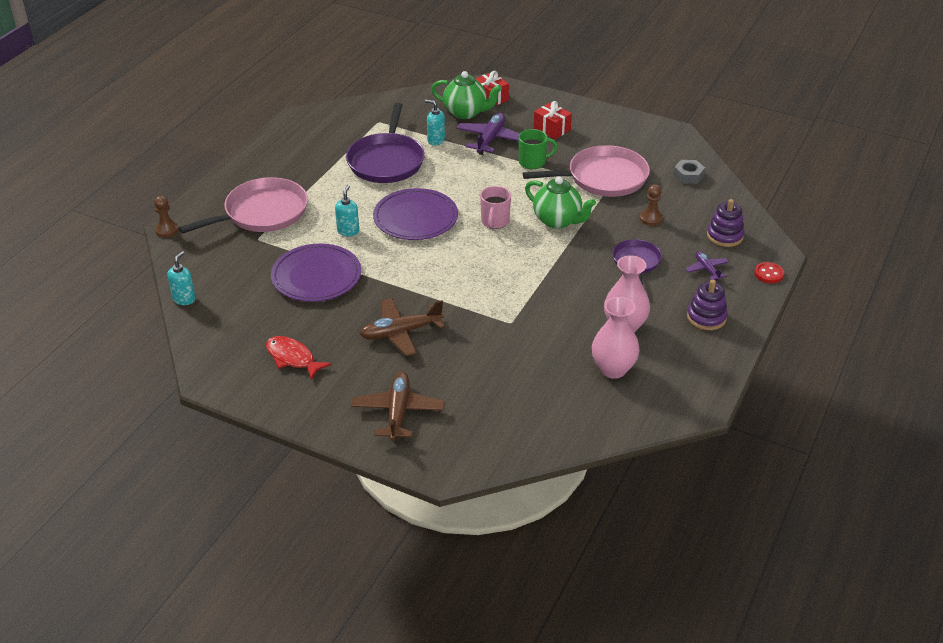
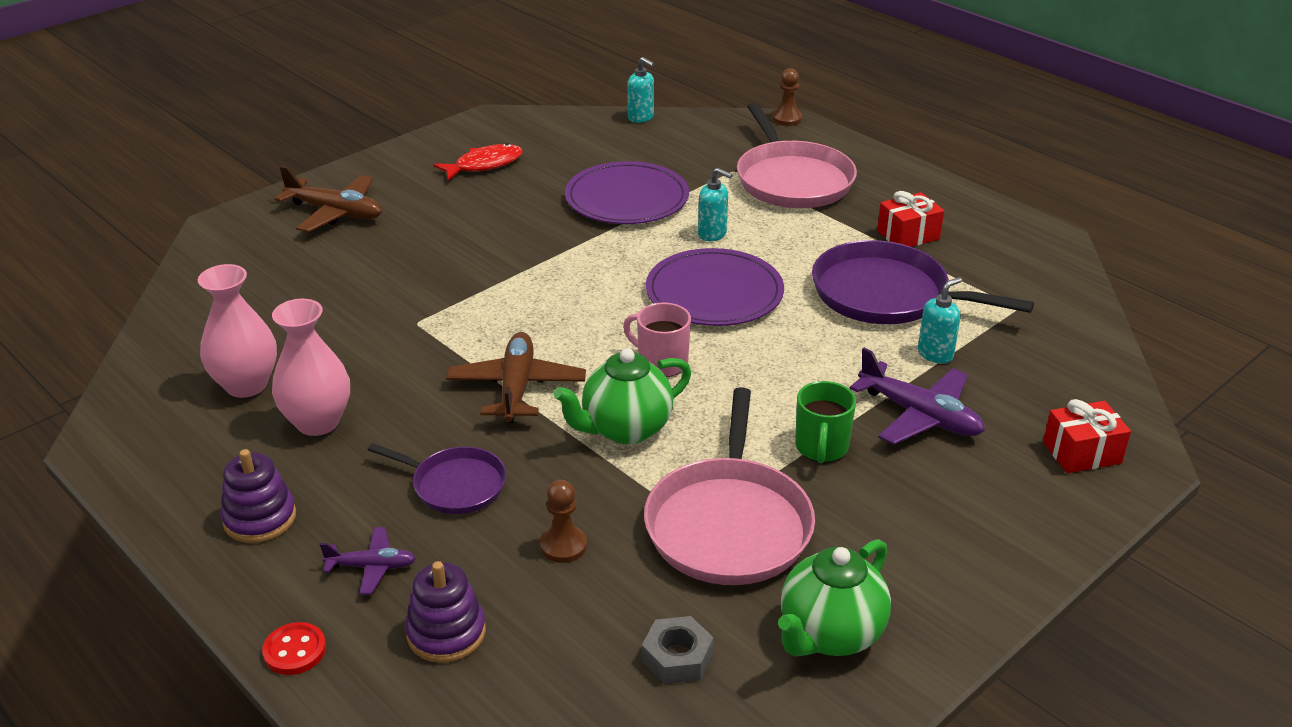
camera: 110 degrees right, 5 degrees down
(400, 332) = (468, 237): brown plane -> brown plane (516, 387)
(466, 113) = (1027, 408): green teapot -> green teapot (830, 634)
(552, 129) = (935, 504): red gift -> red gift (908, 235)

